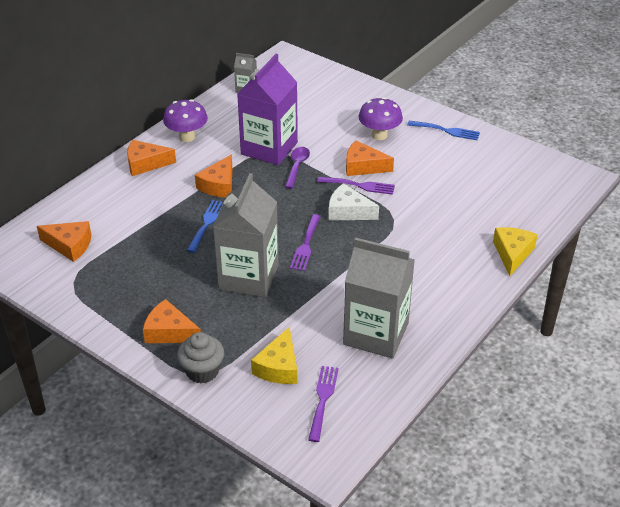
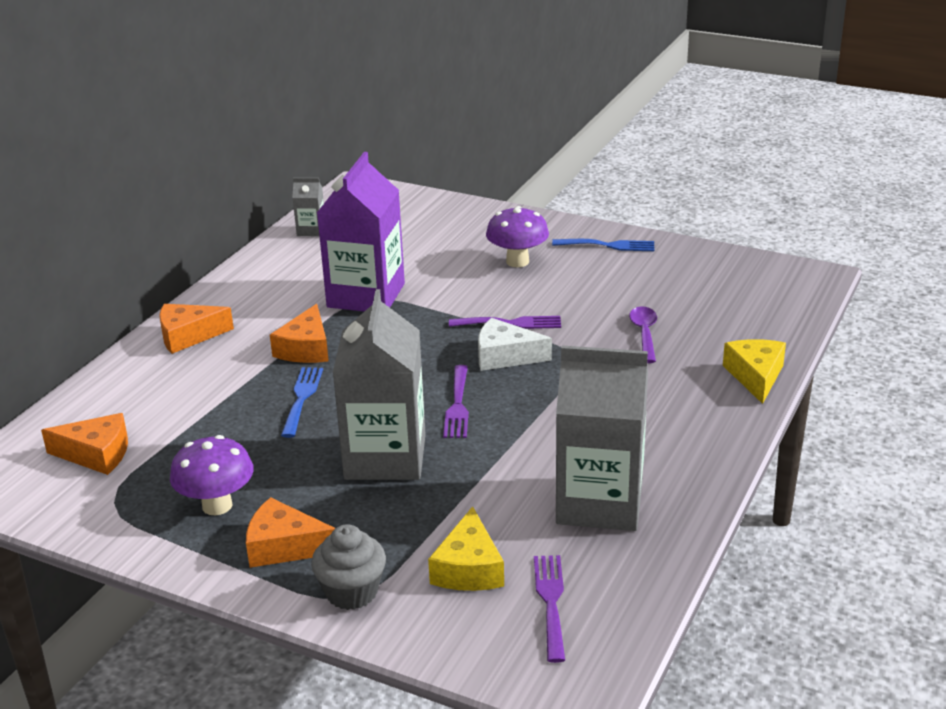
camera: 10 degrees left, 10 degrees down
(187, 137) = (241, 296): purple mushroom -> purple mushroom (217, 505)
(297, 166) = (413, 312): purple spoon -> purple spoon (644, 334)
(363, 166) = (508, 300): orange cheese -> none

